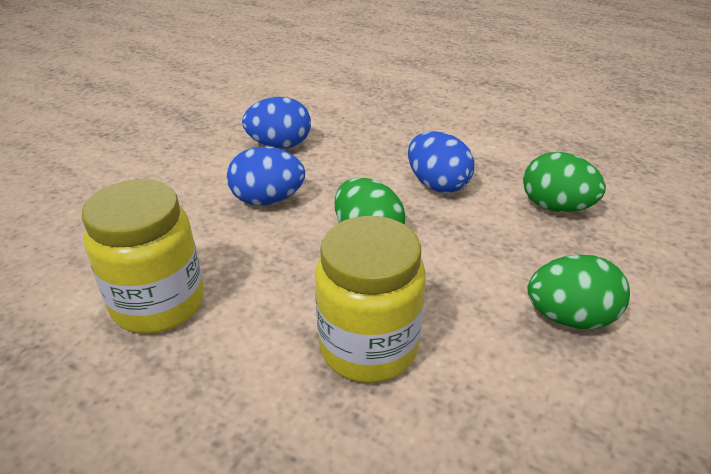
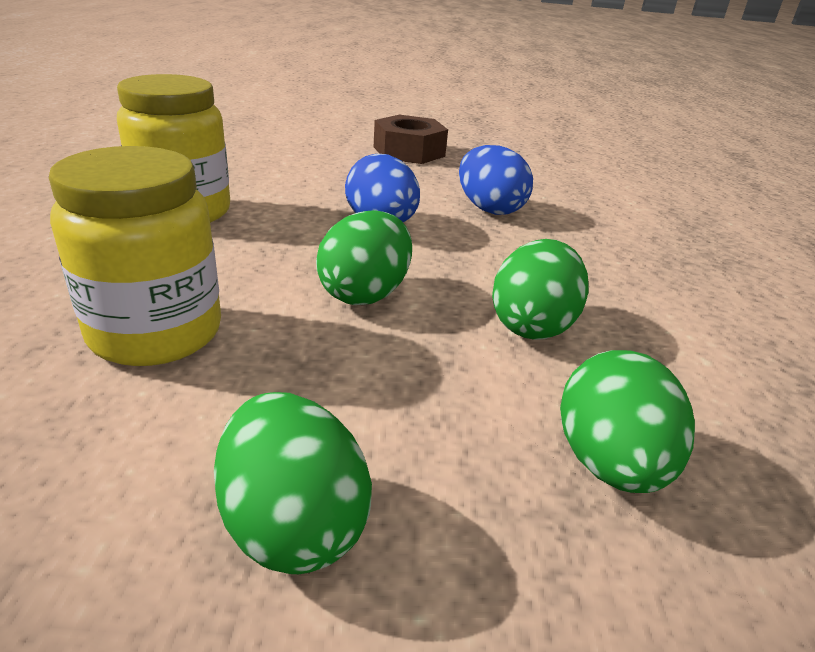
camera: 60 degrees right, 5 degrees down
(134, 143) = (409, 151): none -> brown nut
(437, 185) = (532, 325): blue egg -> green egg

